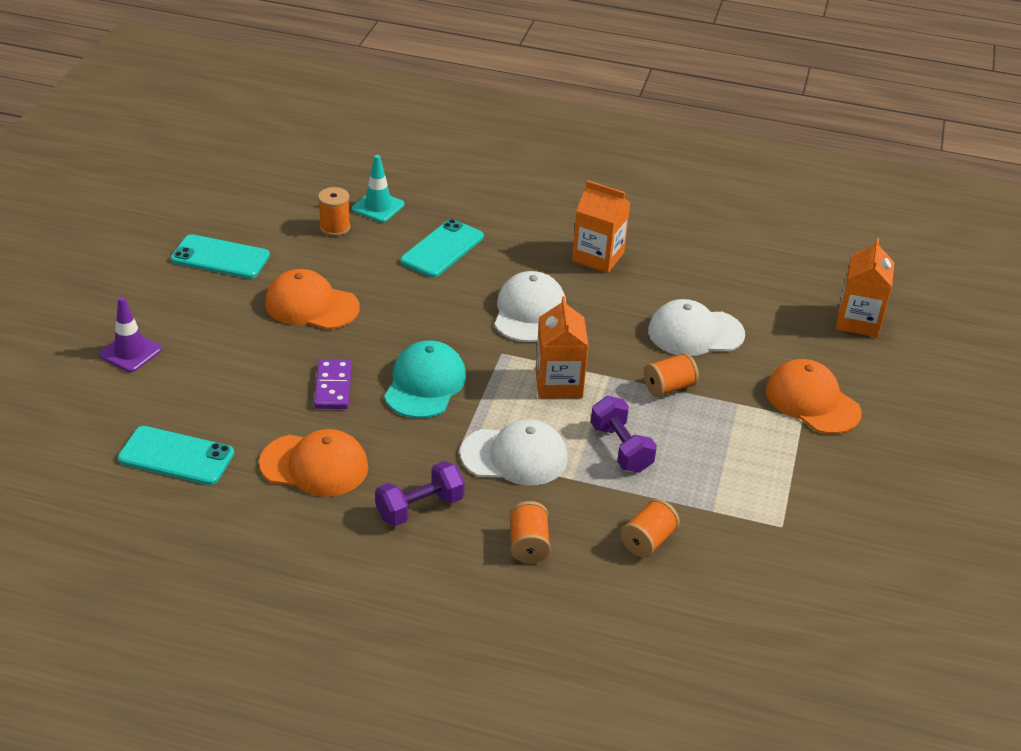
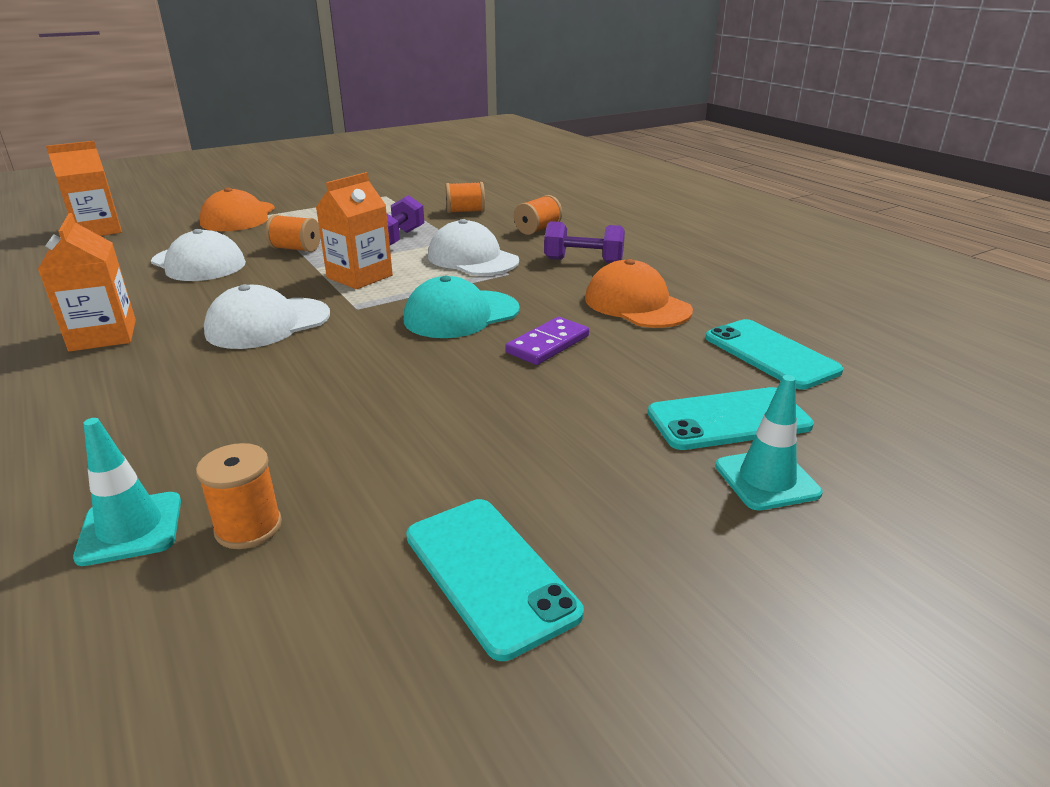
camera: 135 degrees left, 10 degrees down
(130, 352) = (767, 479): purple traffic cone -> turquoise traffic cone
(311, 305) = (458, 427): orange cap -> none
(442, 249) = (200, 417): turquoise phone -> turquoise phone (728, 419)

